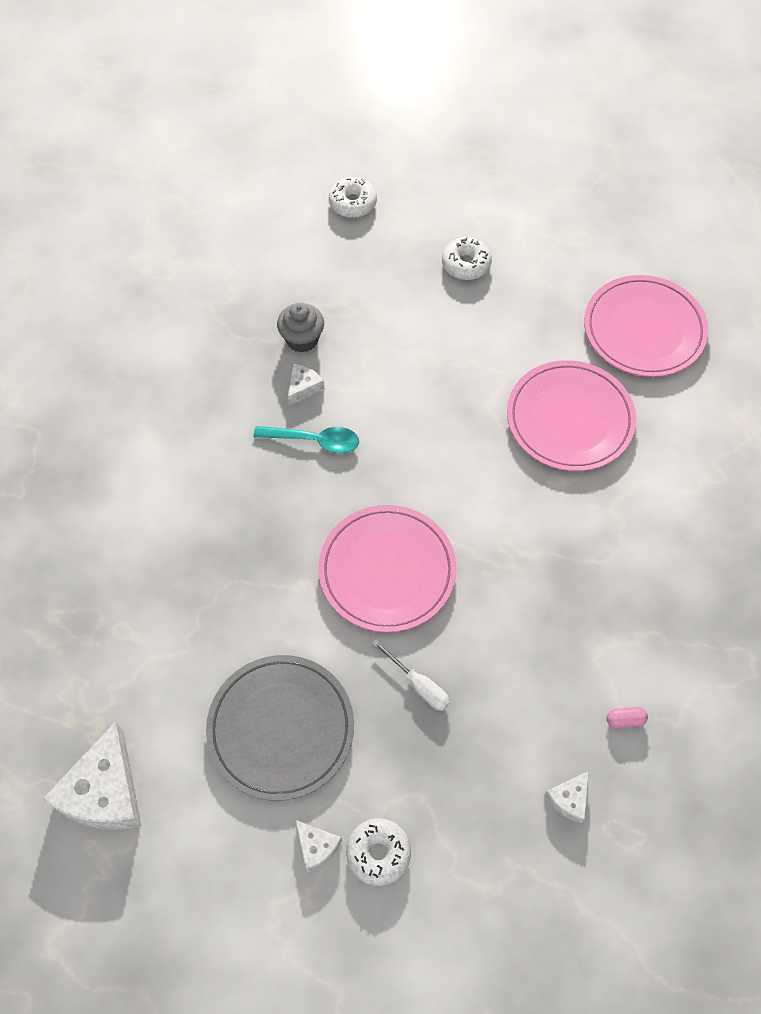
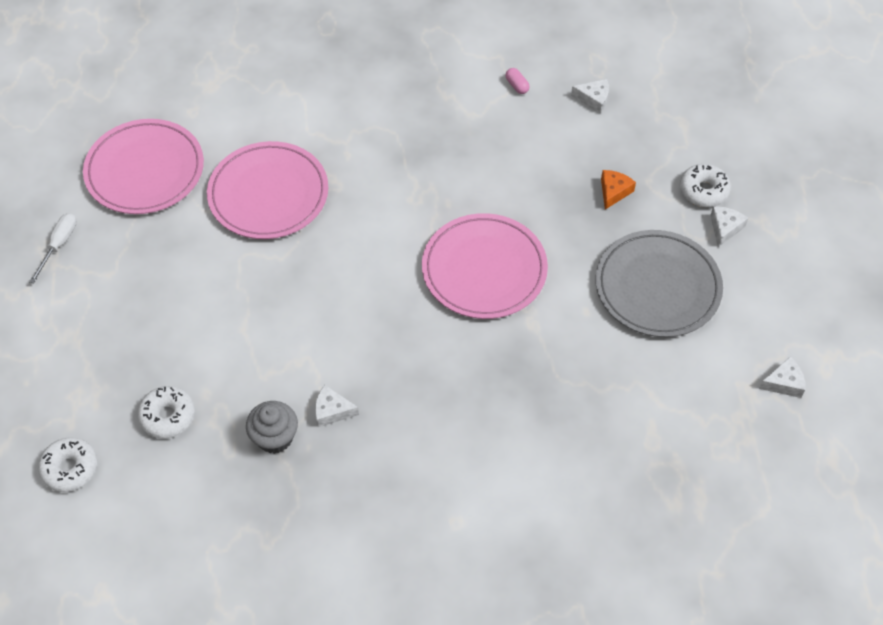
camera: 115 degrees left, 5 degrees down
(104, 792) = (783, 383): white cheese -> white cheese, size x0.49
(314, 441) = (387, 376): turquoise spoon -> none
(418, 685) = (567, 213): white screwdriver -> white screwdriver (59, 245)
(423, 749) = (613, 192): none -> orange cheese
(466, 264) = (119, 332): white donut -> white donut (168, 416)

